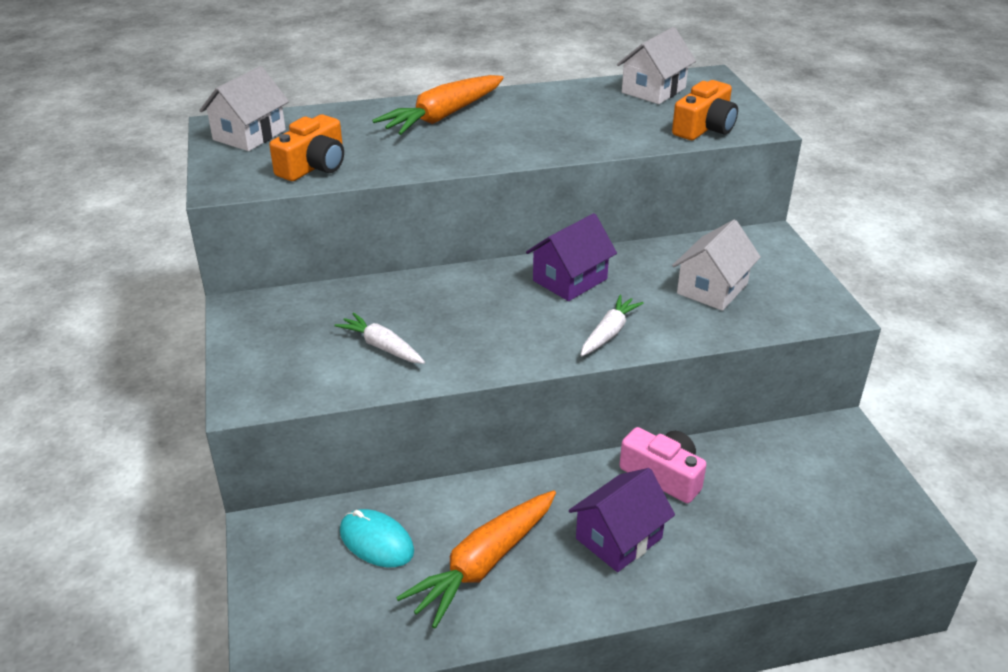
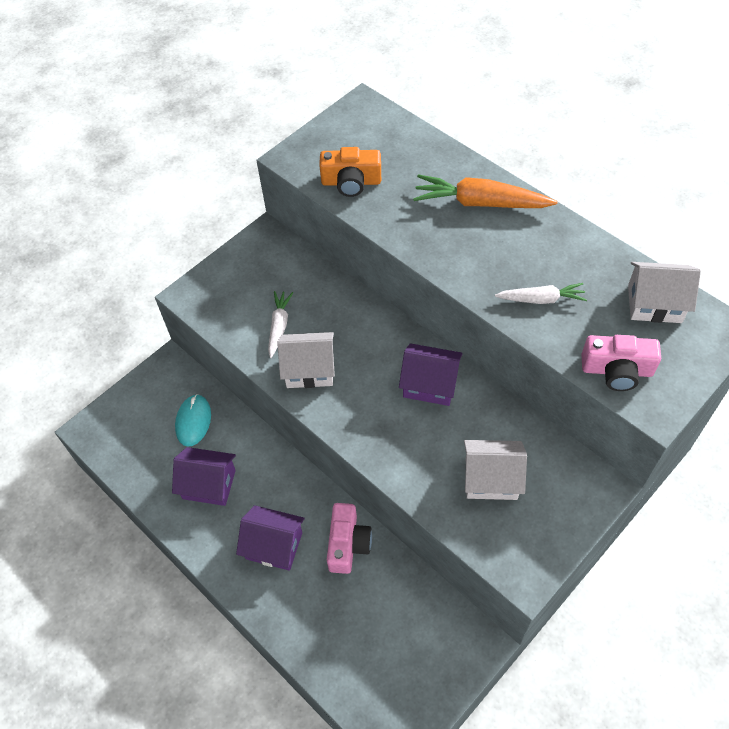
camera: 60 degrees right, 20 degrees up
(249, 135) = (363, 126): white house -> white house (309, 370)
(483, 564) = (209, 484): orange carrot -> purple house
(609, 333) = (384, 440): white carrot -> white carrot (541, 299)
(705, 128) = (617, 370): orange camera -> pink camera

